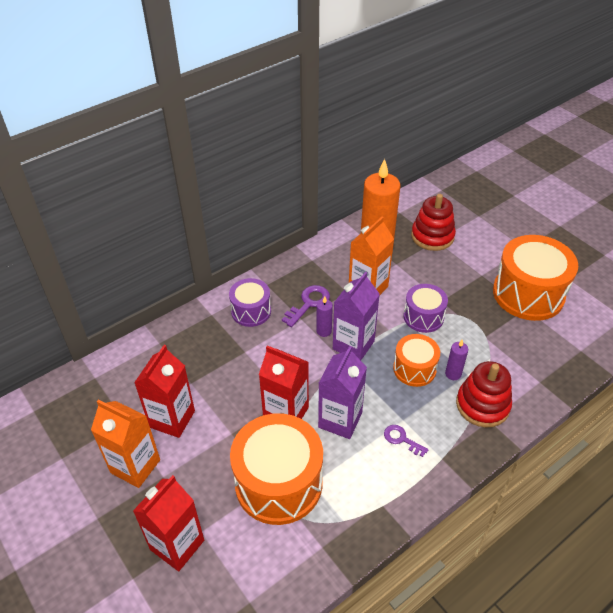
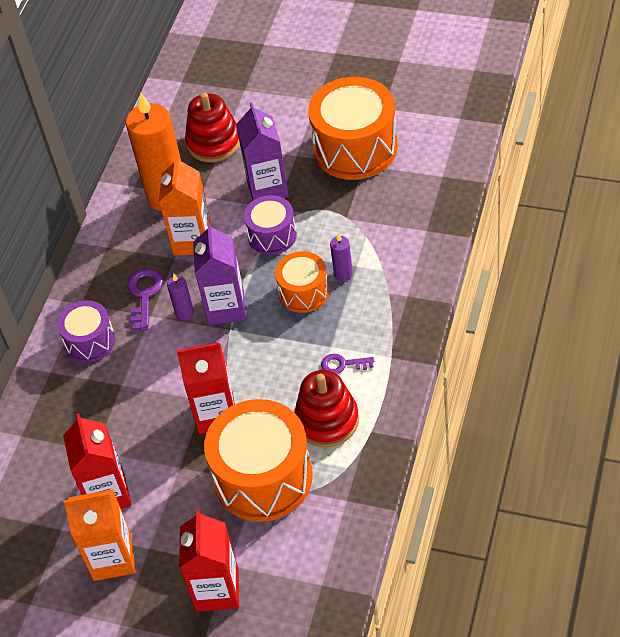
camera: 30 degrees left, 5 degrees up
(340, 420) = (272, 385): purple carton -> purple carton (267, 188)
(482, 405) = (391, 285): red stacking toy -> red stacking toy (327, 420)

